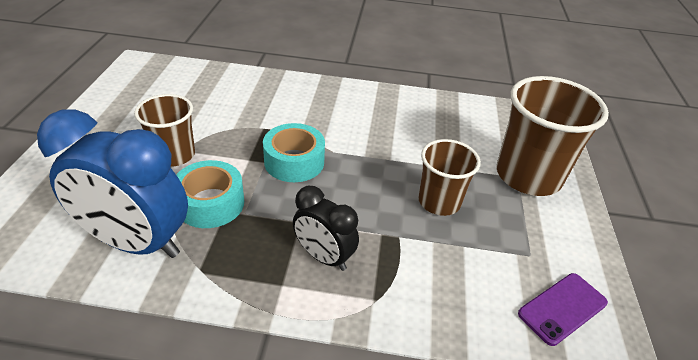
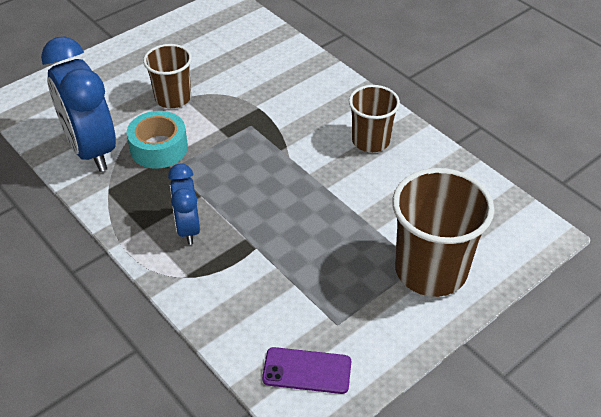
camera: 45 degrees right, 5 degrees up
(294, 162) = (249, 148): turquoise tape -> none
(324, 257) = (188, 228): black clock -> blue clock
(439, 202) = (320, 243): brown cup -> brown cup (370, 141)

